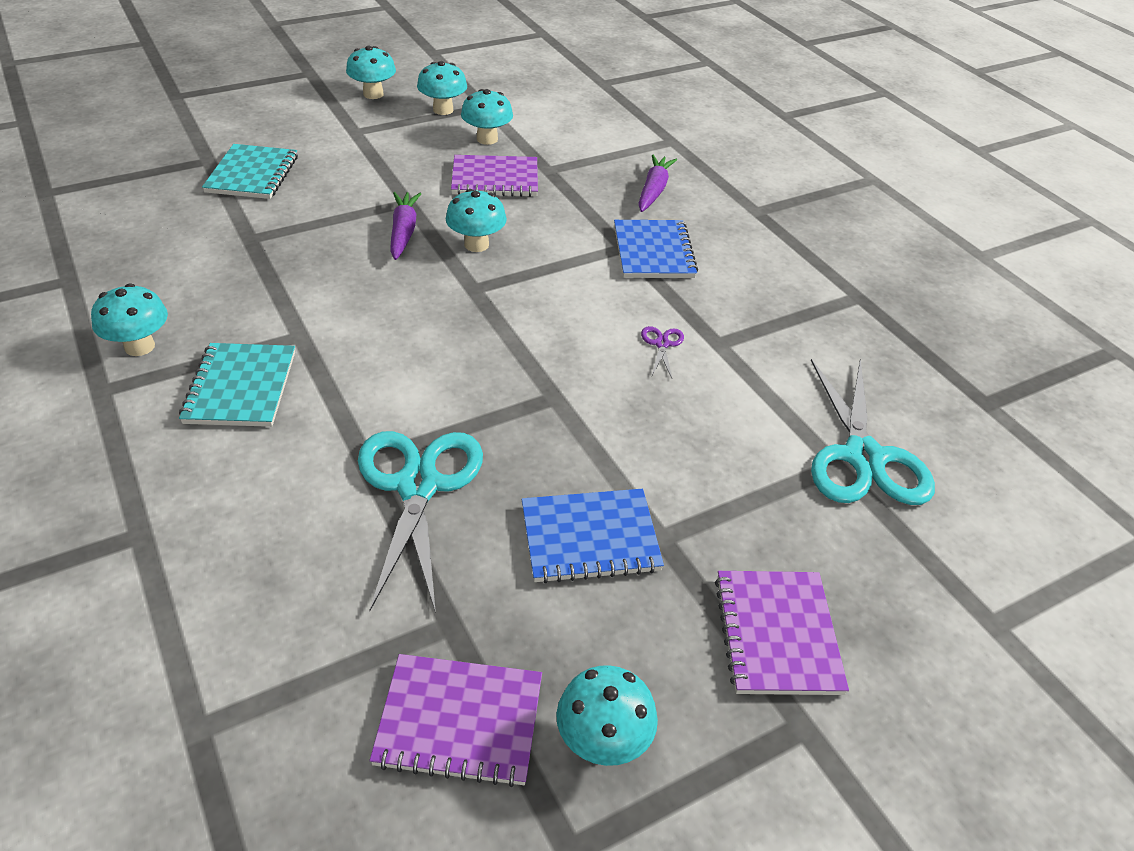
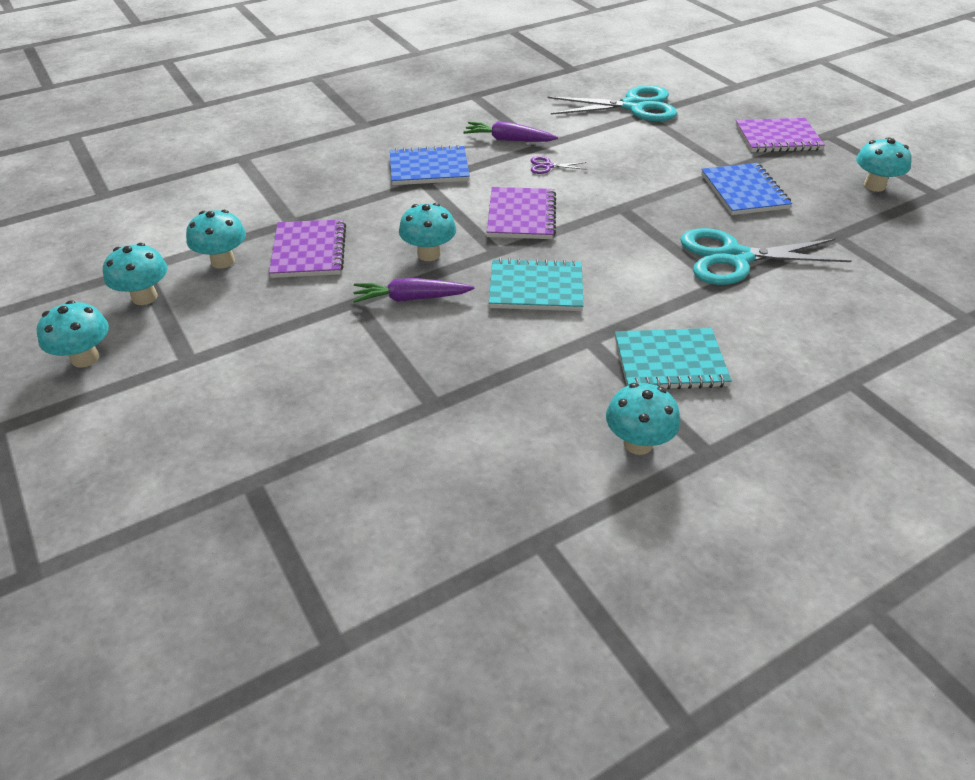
camera: 90 degrees left, 0 degrees up
(252, 174) = (291, 430): turquoise notebook -> turquoise notebook (536, 288)
(459, 721) = (895, 228): purple notebook -> purple notebook (521, 216)
(653, 190) = (332, 167): purple carrot -> purple carrot (508, 140)

